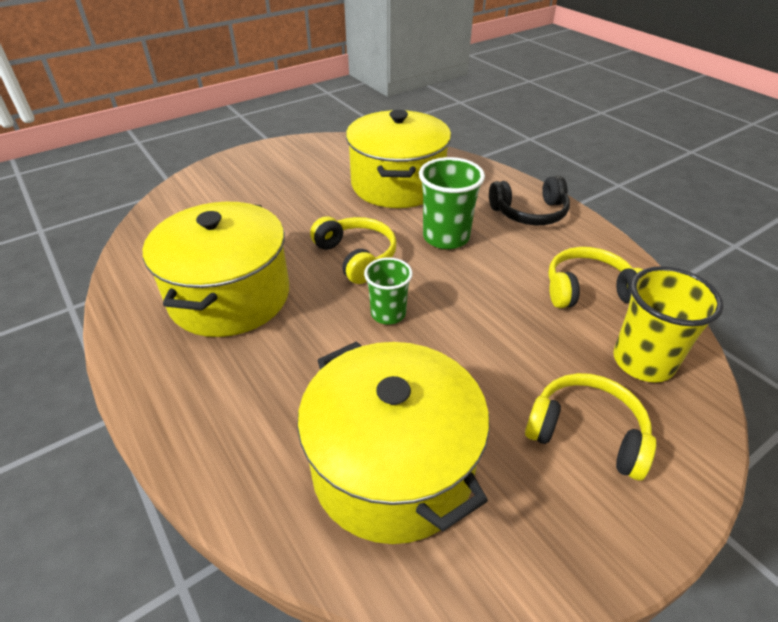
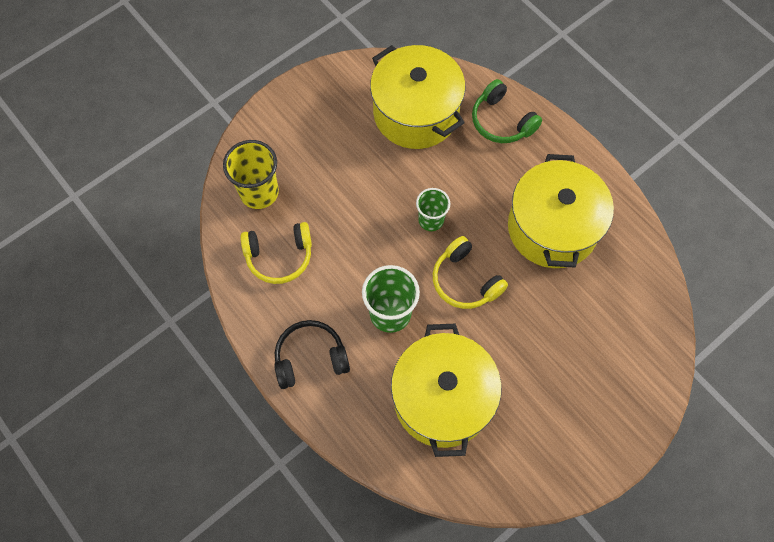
camera: 175 degrees right, 25 degrees up
(241, 440) = (501, 121): none -> green headphones
(586, 432) = (308, 140): yellow headphones -> none

